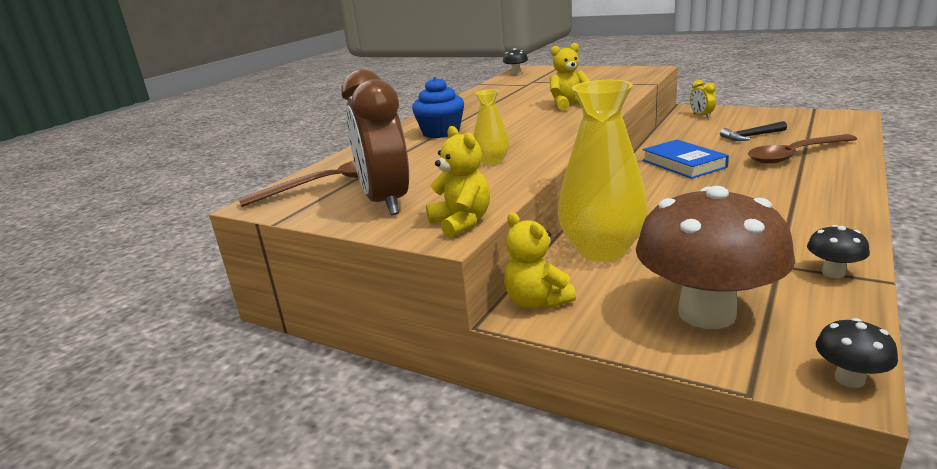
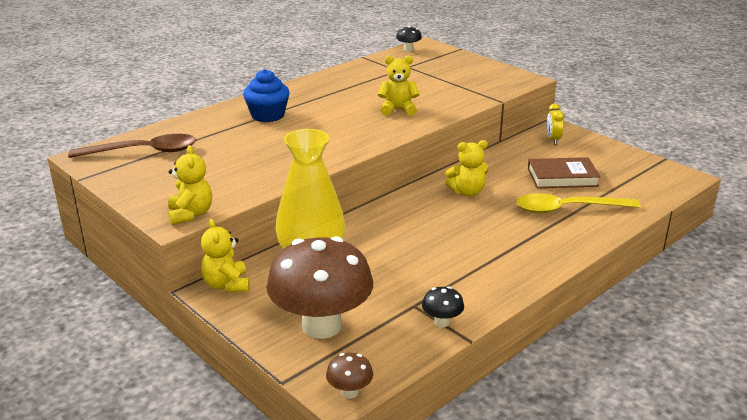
camera: 15 degrees right, 5 degrees up
(386, 202) = (162, 181): brown clock -> none
(492, 161) = (270, 160): yellow vase -> none
(683, 164) = (467, 192): blue book -> yellow teddy bear
(751, 136) = (562, 177): black hammer -> brown book
(794, 155) = (568, 209): brown spoon -> yellow spoon
(849, 379) = (350, 392): black mushroom -> brown mushroom

